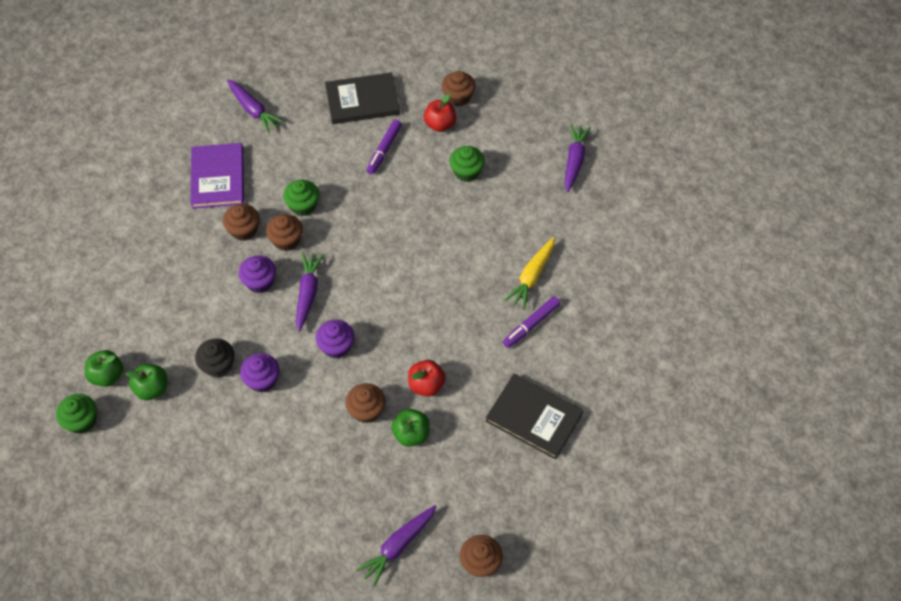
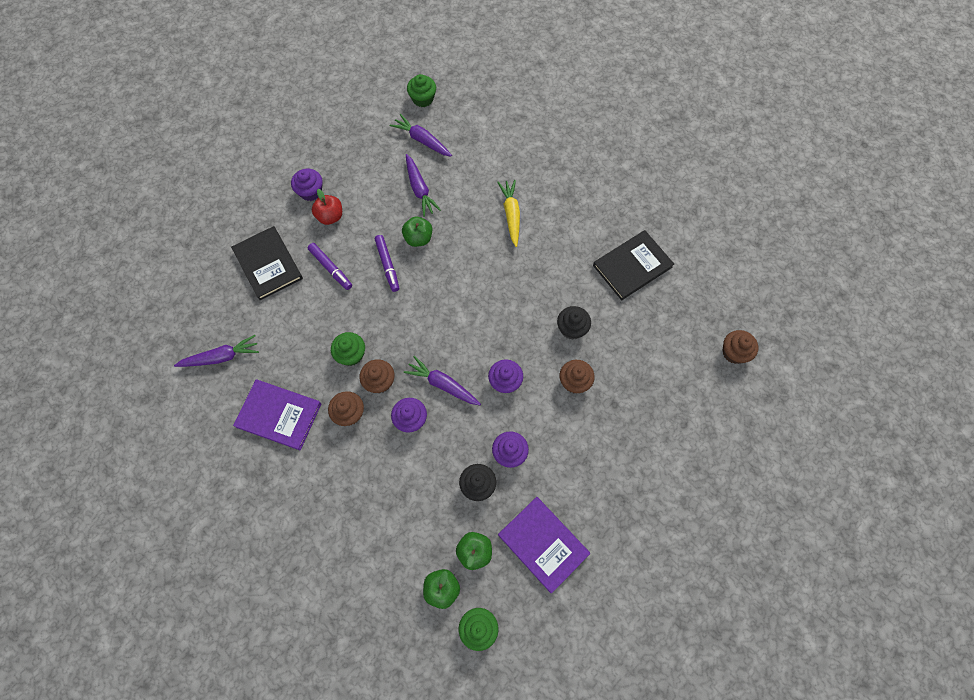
camera: 65 degrees left, 10 degrees up
(182, 446) = (543, 544): none -> purple book
(362, 100) = (268, 264): black book -> black book turned 45 degrees counterclockwise
(398, 546) = (700, 404): purple carrot -> purple carrot (419, 189)
(411, 434) = (610, 357): green apple -> green apple (418, 238)
(426, 385) = (572, 328): red apple -> black cupcake
(458, 97) = (310, 191): brown cupcake -> purple cupcake
(466, 172) = (389, 217): green cupcake -> green cupcake (423, 99)
(531, 324) = (553, 234): purple marker -> purple marker (387, 265)
(532, 276) = (511, 215): yellow carrot -> yellow carrot turned 150 degrees counterclockwise

